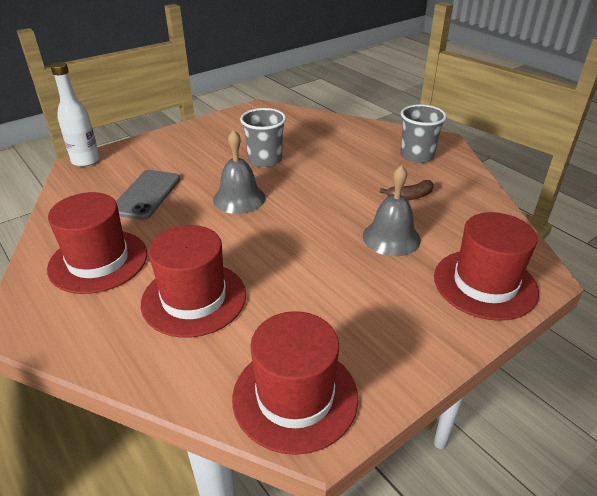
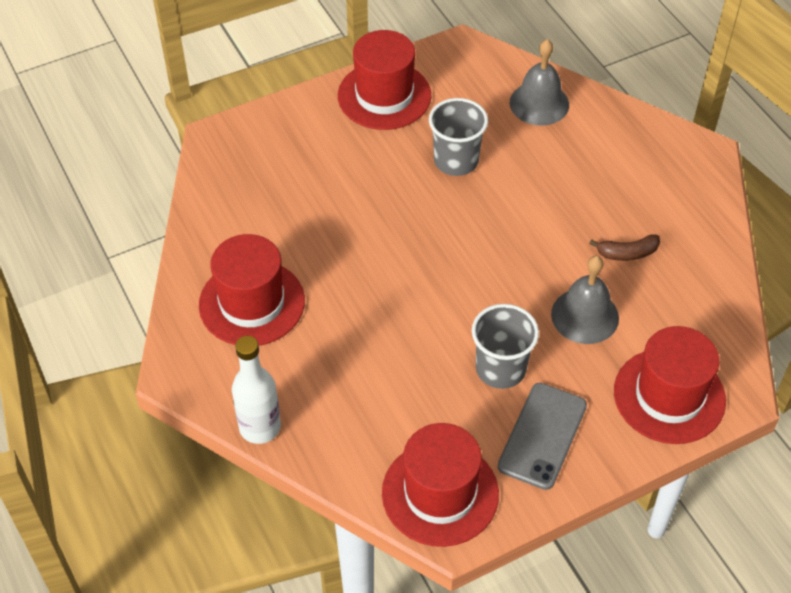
camera: 10 degrees right, 15 degrees up
(85, 161) = (226, 132): white bottle -> white bottle (260, 427)
(146, 195) = (303, 205): grey phone -> grey phone (542, 436)
(194, 298) = (353, 368): red hat -> red hat (384, 96)
(239, 198) = (415, 227): grey bell -> grey bell (539, 103)
(417, 156) = (660, 179): grey cup -> grey cup (500, 369)

